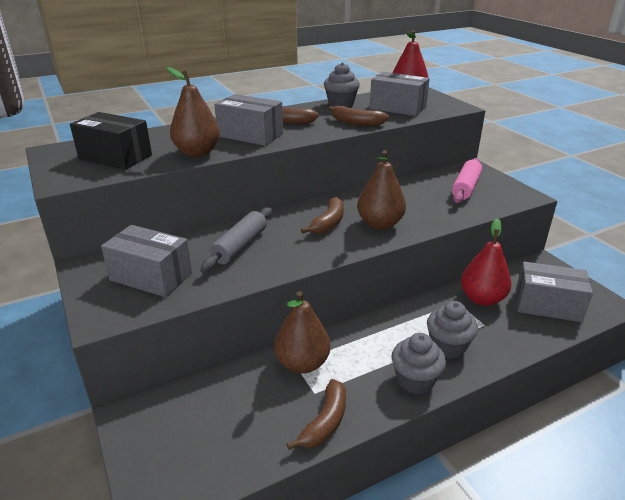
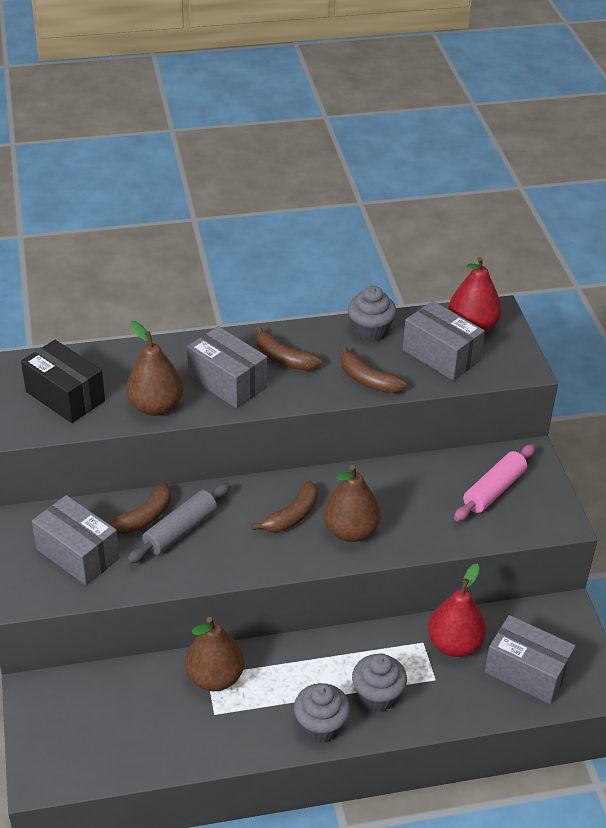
camera: 15 degrees right, 10 degrees up
(325, 422) = (211, 747): brown banana -> brown banana (144, 518)

